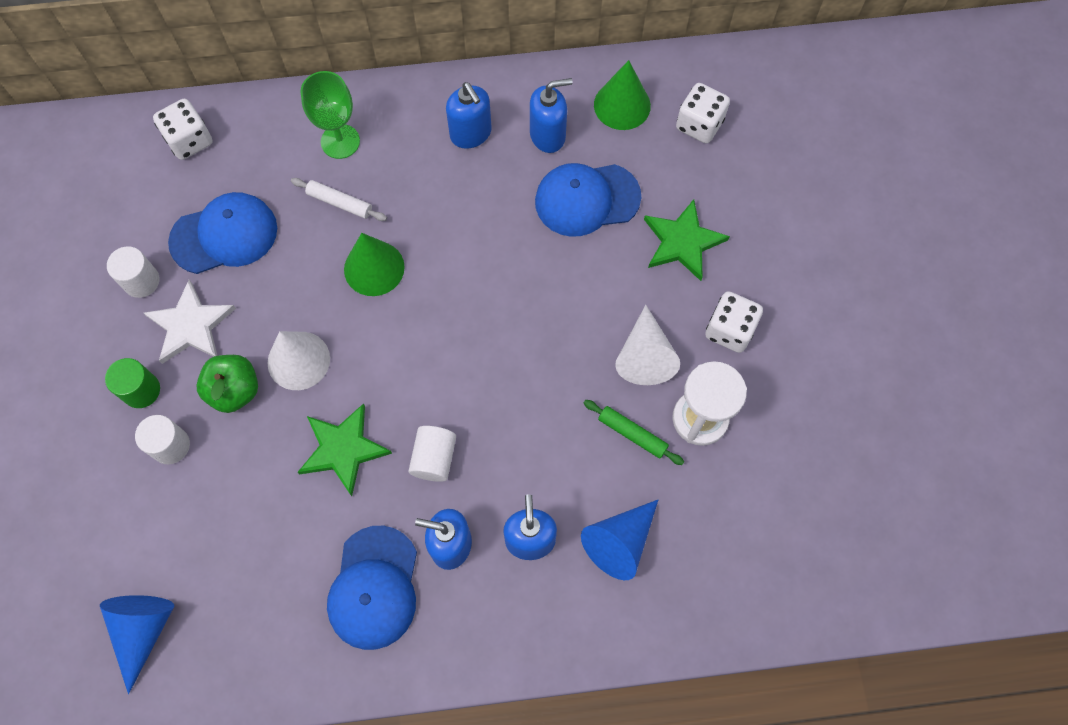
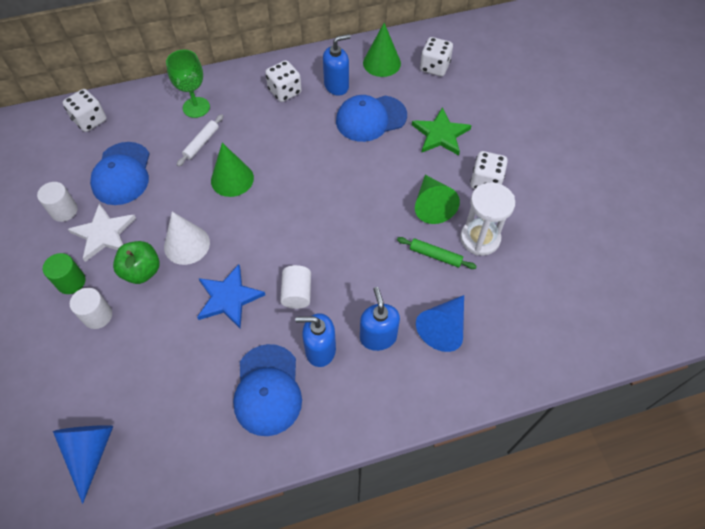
camera: 10 degrees left, 10 degrees down
(224, 235) = (122, 174): blue cap -> blue cap turned 120 degrees clockwise
(339, 203) = (201, 143): white rolling pin -> white rolling pin turned 75 degrees counterclockwise
(343, 449) = (228, 298): green star -> blue star
(471, 134) = (285, 91): blue soap dispenser -> white dice
(644, 356) = (432, 205): white cone -> green cone

